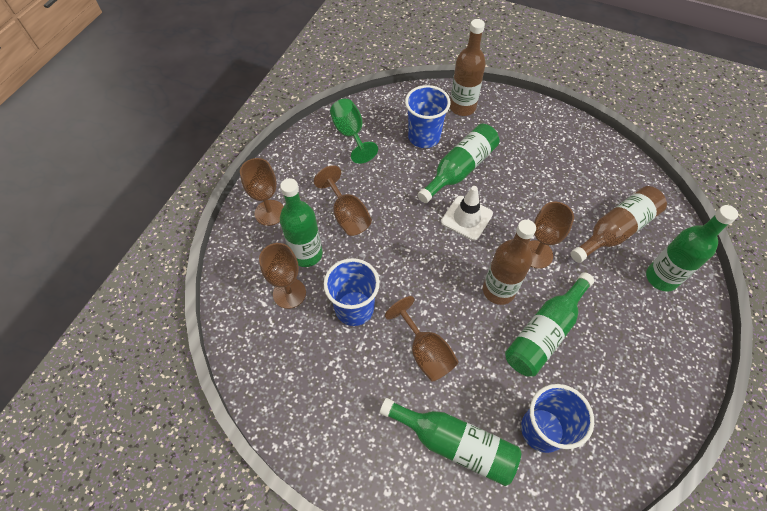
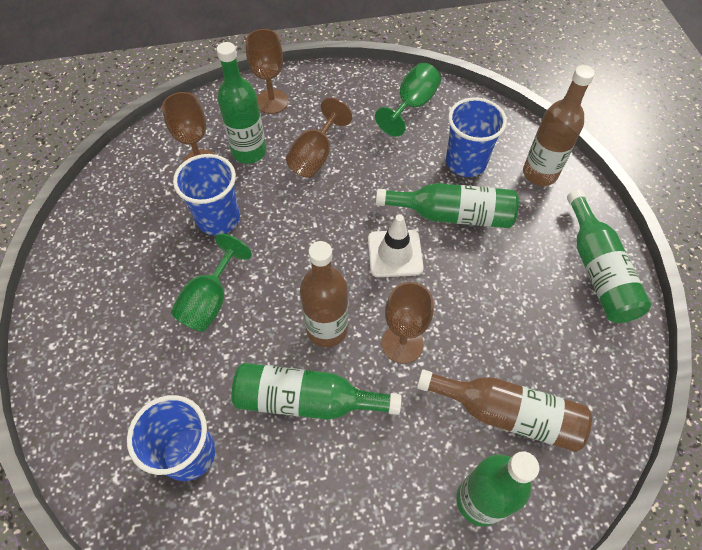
camera: 55 degrees right, 0 degrees up
(426, 352) = (210, 301): brown goblet -> green goblet
(454, 443) = (128, 377): green bottle -> green bottle (598, 270)

